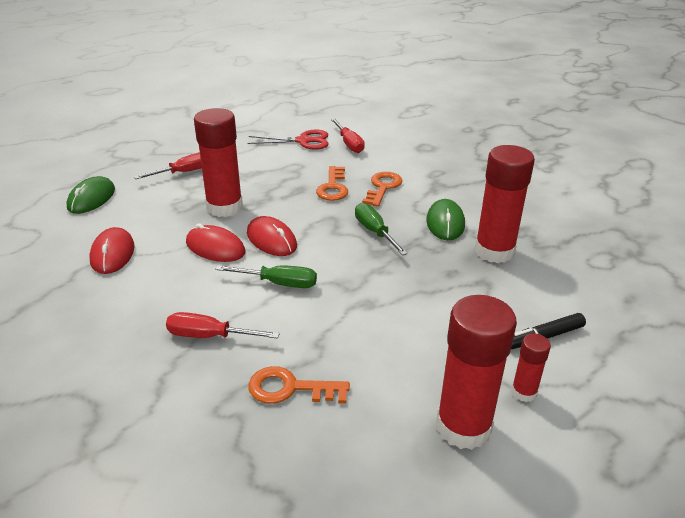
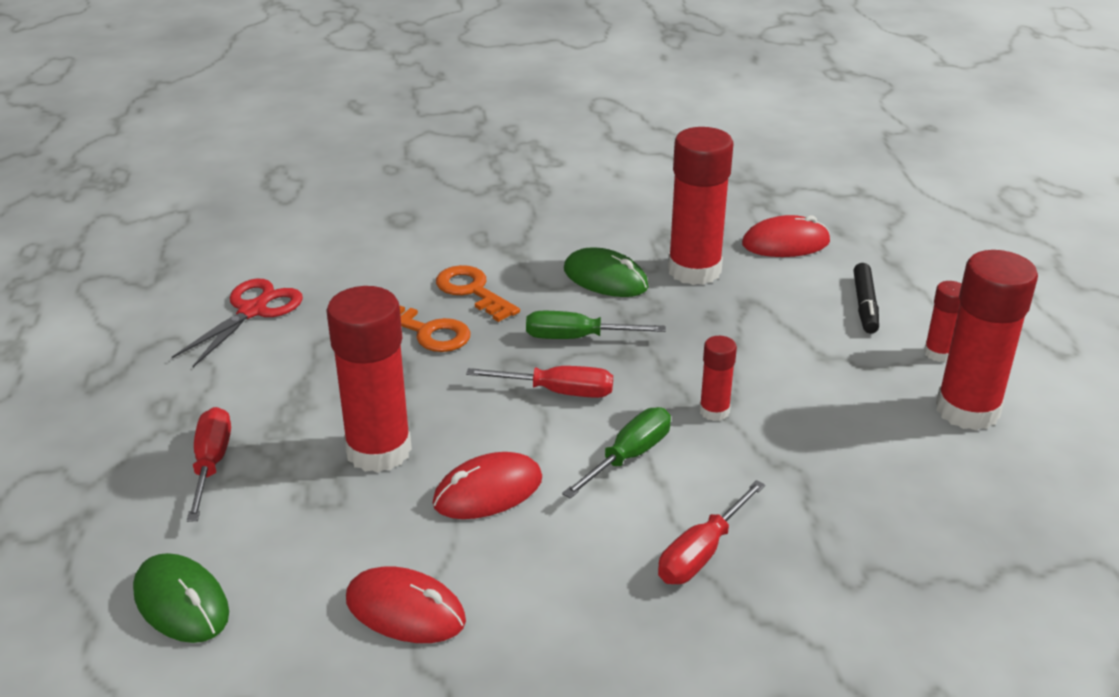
camera: 60 degrees left, 0 degrees up
(271, 240) = (515, 431): red mouse -> red mouse (785, 243)
(290, 388) = (845, 511): orange key -> none
(349, 144) = (316, 274): red screwdriver -> red screwdriver (559, 392)
(350, 302) = (714, 411): none -> red glue stick

